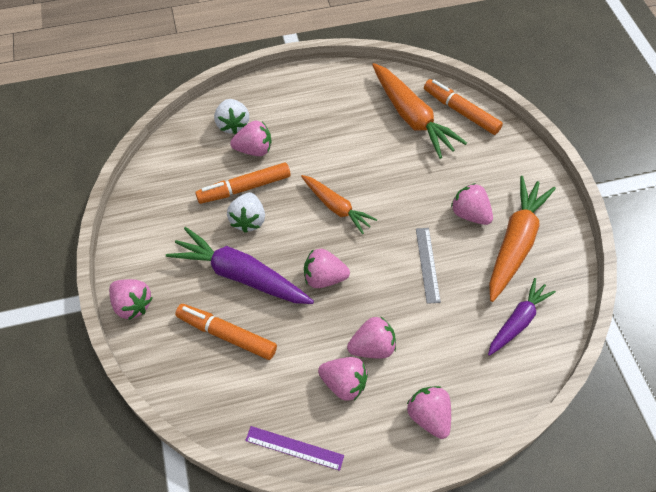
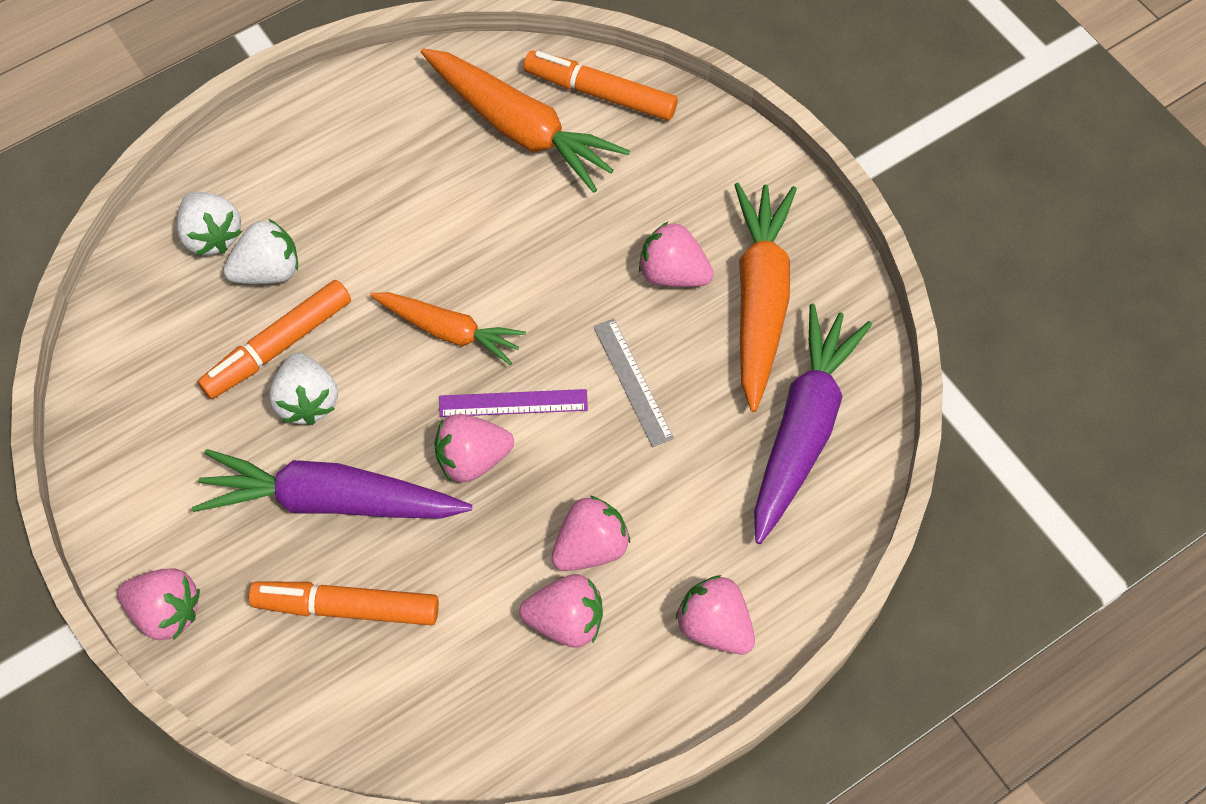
camera: 20 degrees left, 5 degrees up
(254, 149) = (268, 271): pink strawberry -> white strawberry
(294, 448) = (524, 748): purple ruler -> purple ruler (513, 403)
(518, 321) = (803, 429): purple carrot -> purple carrot, size x1.60

